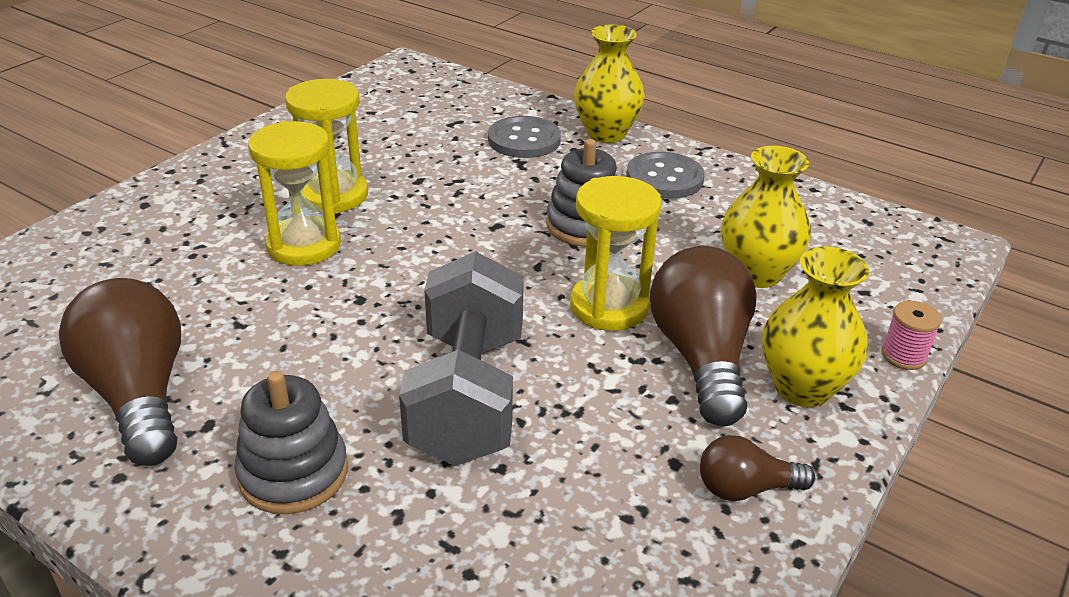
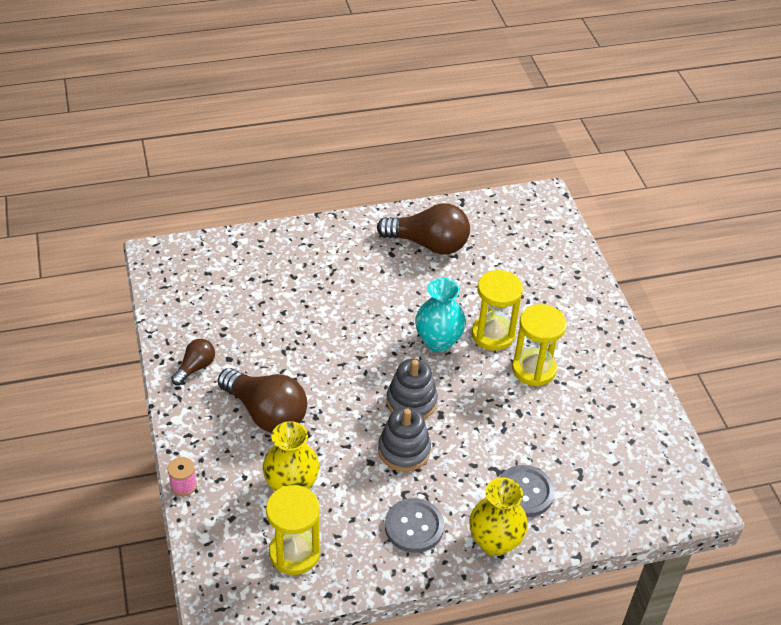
camera: 130 degrees right, 10 degrees up
(293, 473) = (341, 262): grey stacking toy -> grey stacking toy (411, 401)
(371, 281) = (438, 341): none -> turquoise vase
(467, 396) = (329, 326): grey dumbbell -> none
(609, 307) = (331, 408): yellow hourglass -> yellow hourglass (294, 553)
(802, 388) = (212, 430): yellow vase -> none

